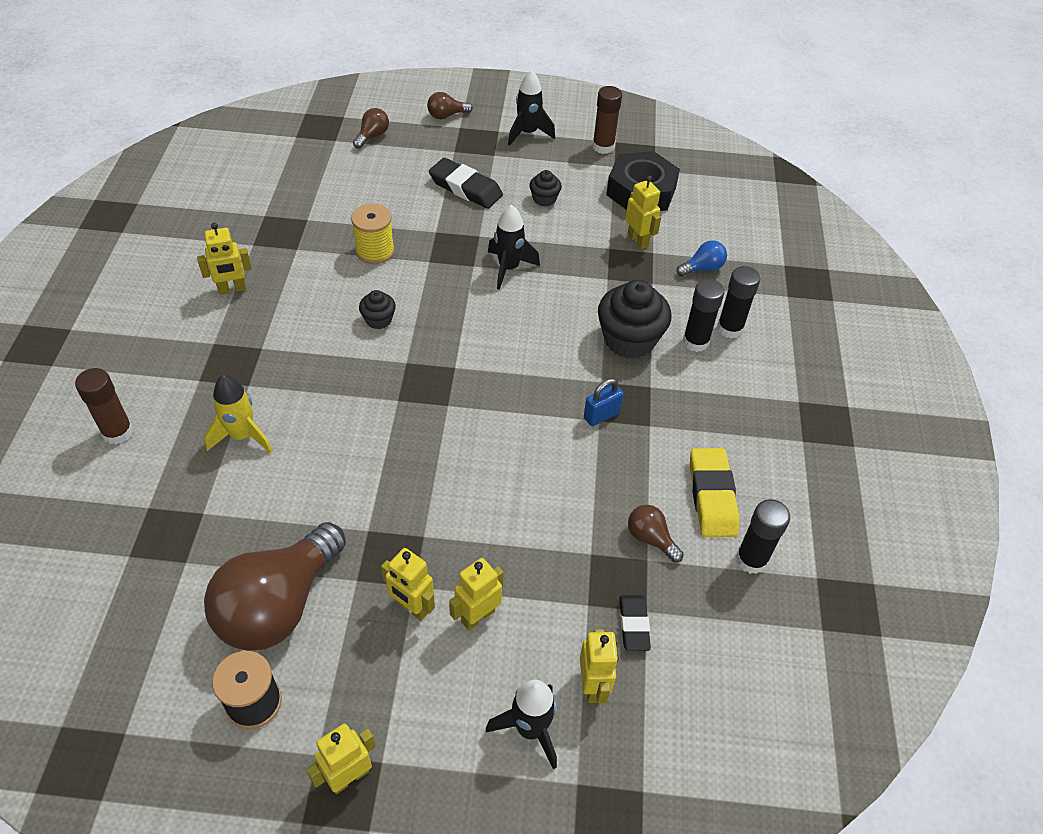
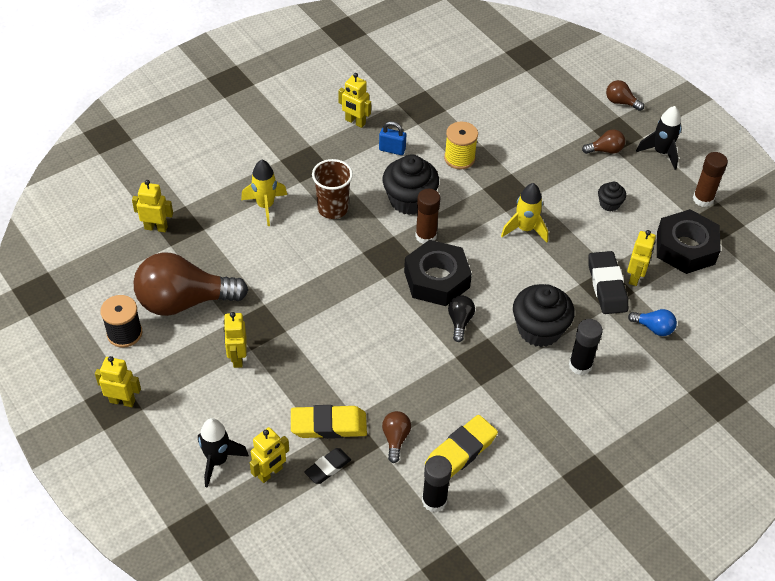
camera: 50 degrees right, 0 degrees up
(117, 432) = (214, 157): brown glue stick -> brown glue stick (426, 236)
(316, 383) = (333, 208): none -> brown cup
(372, 136) = (553, 83): brown light bulb -> brown light bulb (605, 150)
(378, 320) = (409, 200): black cupcake -> black cupcake, size x1.99
(465, 188) = (567, 159): black eraser -> black eraser (606, 286)
(477, 616) = (261, 391): yellow robot -> yellow robot (156, 227)
(495, 368) = (436, 279): none -> black nut
(508, 268) = (525, 229): black rocket -> yellow rocket
(562, 388) = (460, 322): none -> black light bulb
(581, 585) = (328, 425): none -> yellow eraser
(601, 415) = (460, 355): blue padlock -> blue padlock (392, 150)
(729, 328) = (615, 377): black glue stick -> none

